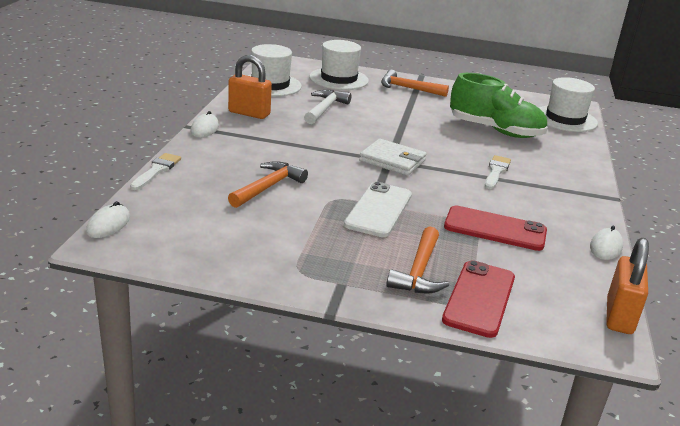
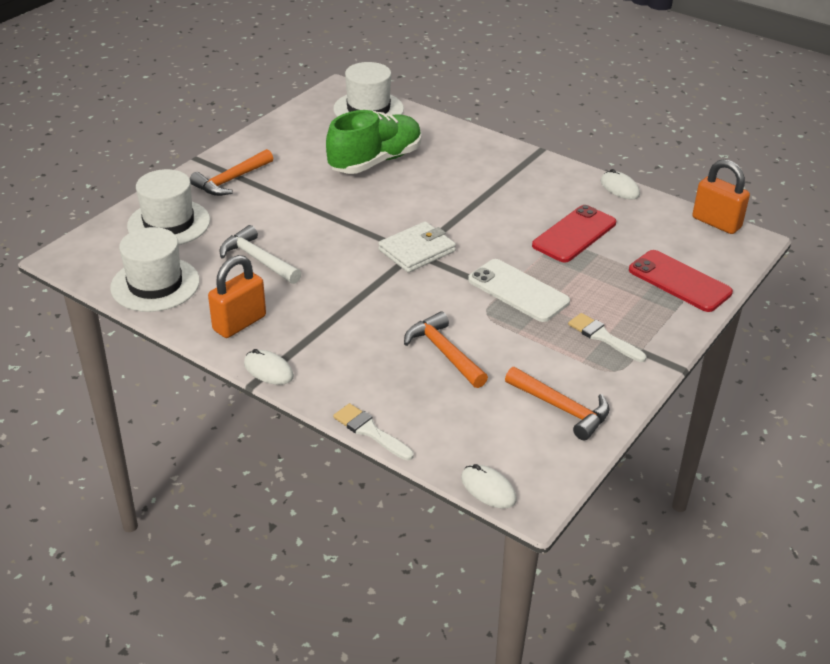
camera: 65 degrees left, 10 degrees up
(419, 271) = (632, 300): orange hammer -> orange hammer (562, 408)
(496, 171) = (466, 194): white brush -> white brush (603, 337)

